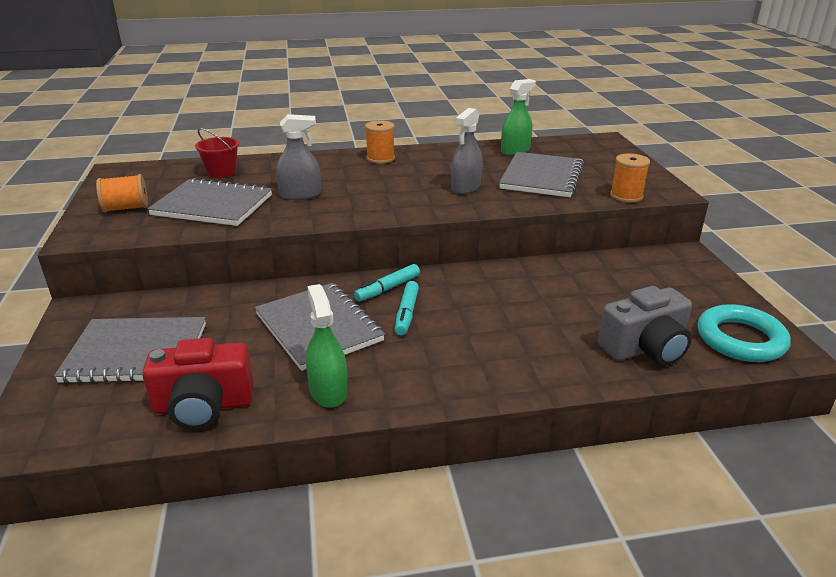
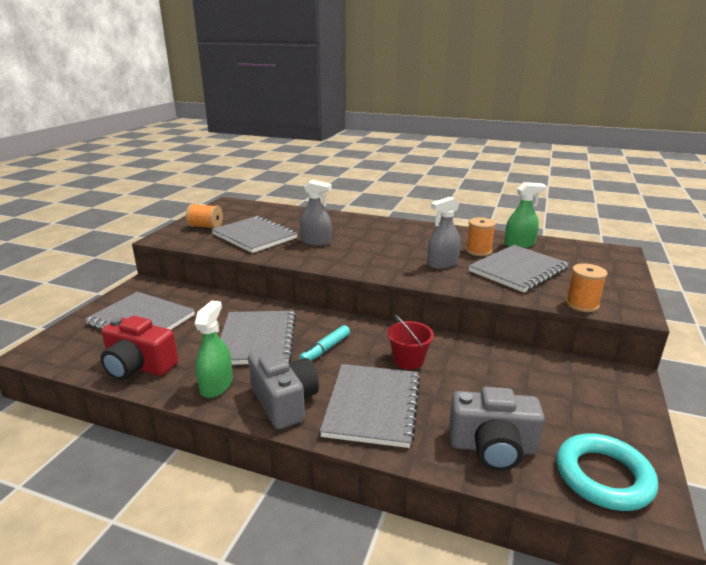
camera: 30 degrees right, 5 degrees down
(221, 172) = (285, 216): red bucket -> red bucket (408, 360)
(380, 158) = (402, 228): orange spool -> orange spool (478, 251)
(387, 288) = (331, 327): turquoise marker -> none
(422, 379) = (284, 401): none -> grey camera
(512, 352) = (372, 406): none -> grey notebook

